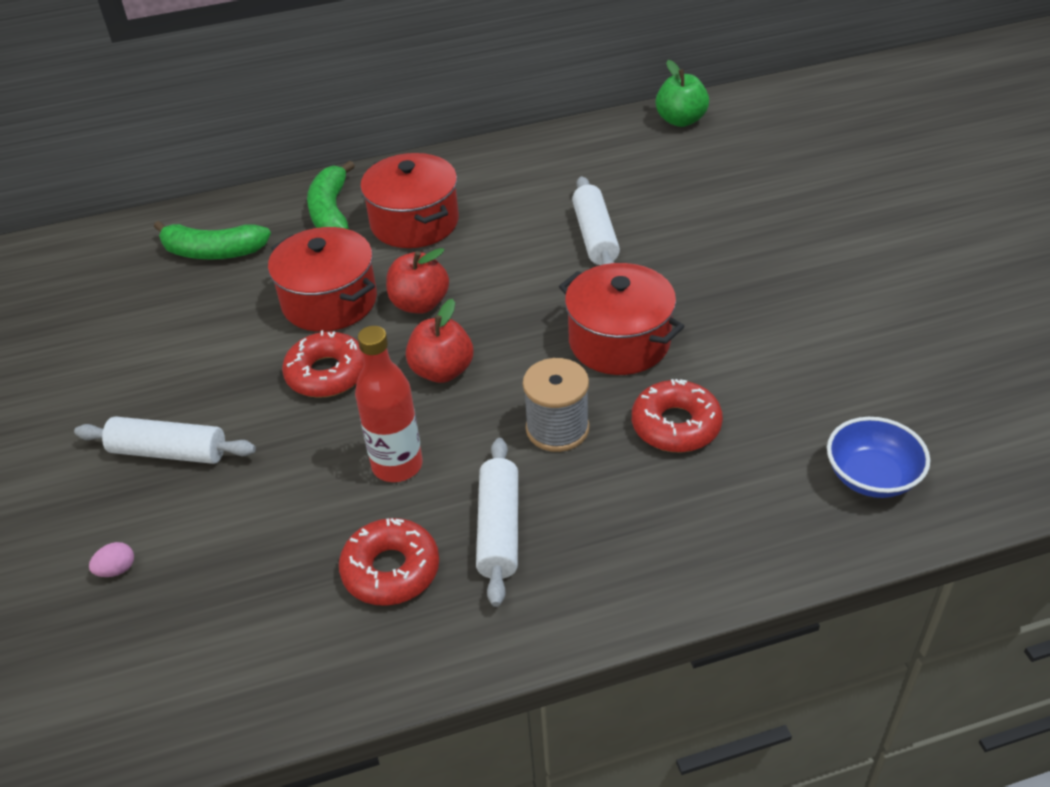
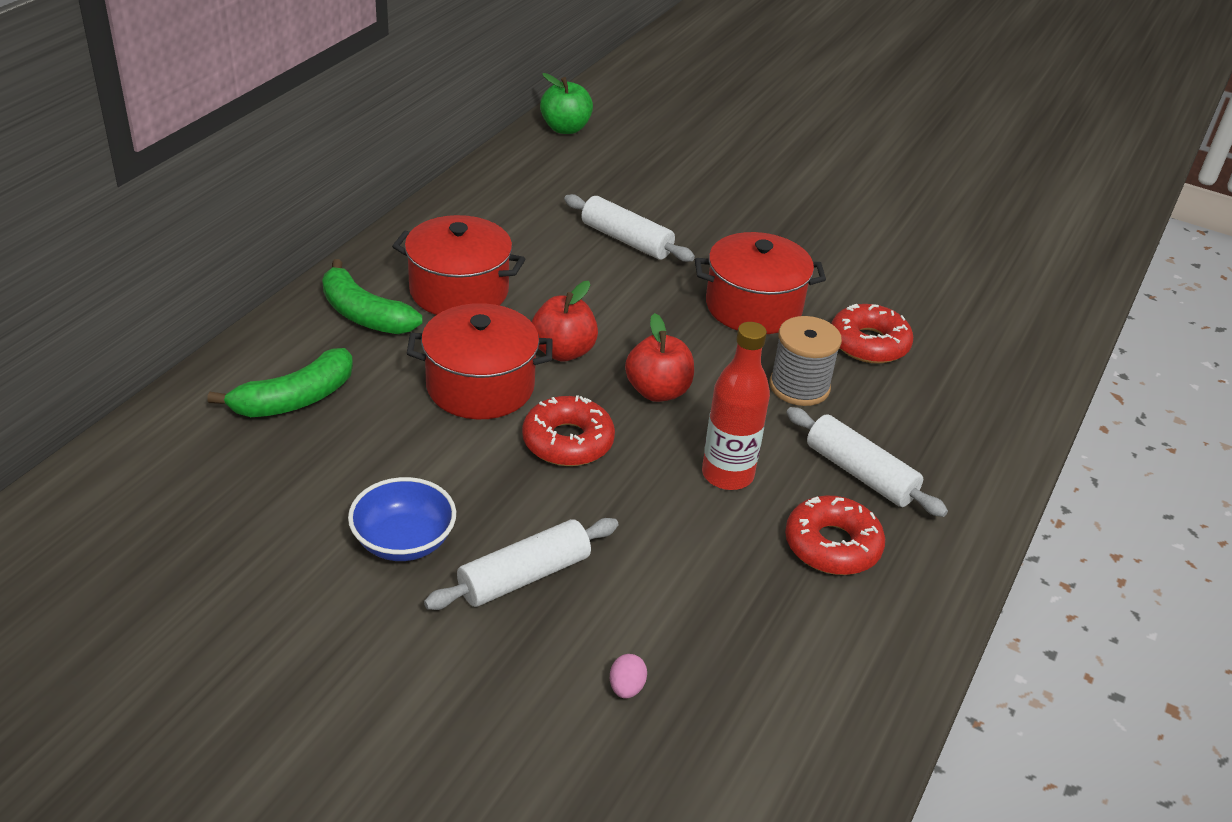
camera: 50 degrees left, 5 degrees down
(871, 477) = (1015, 315): blue bowl -> blue bowl (404, 541)

